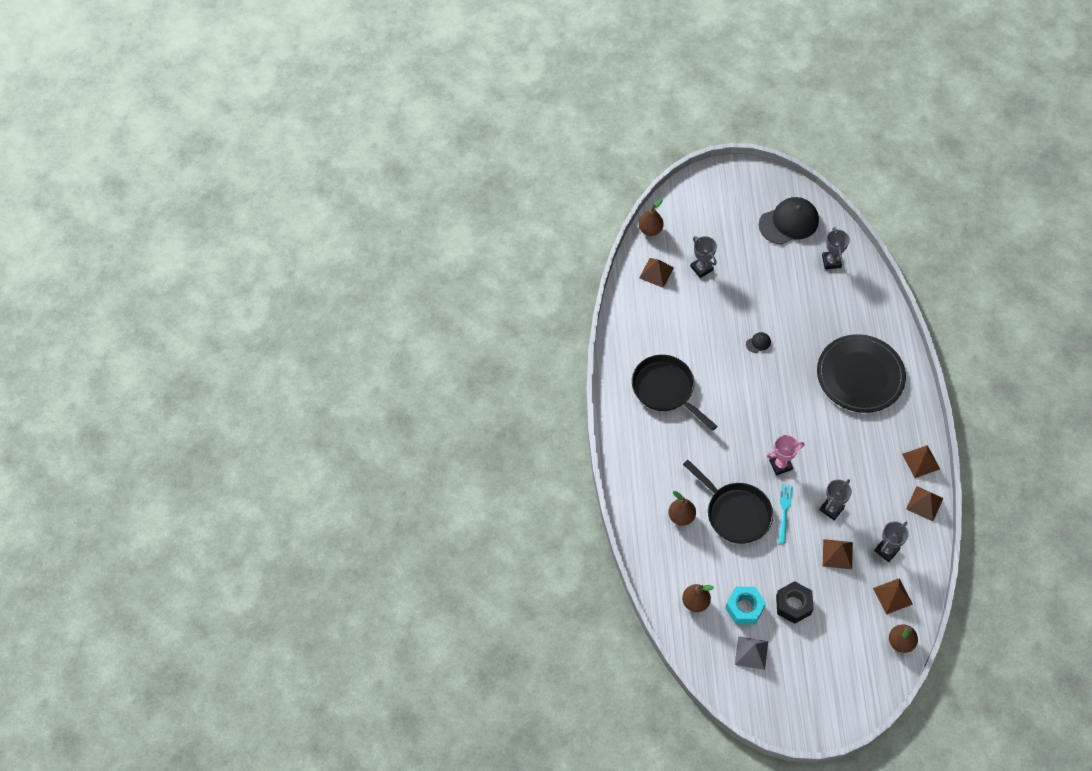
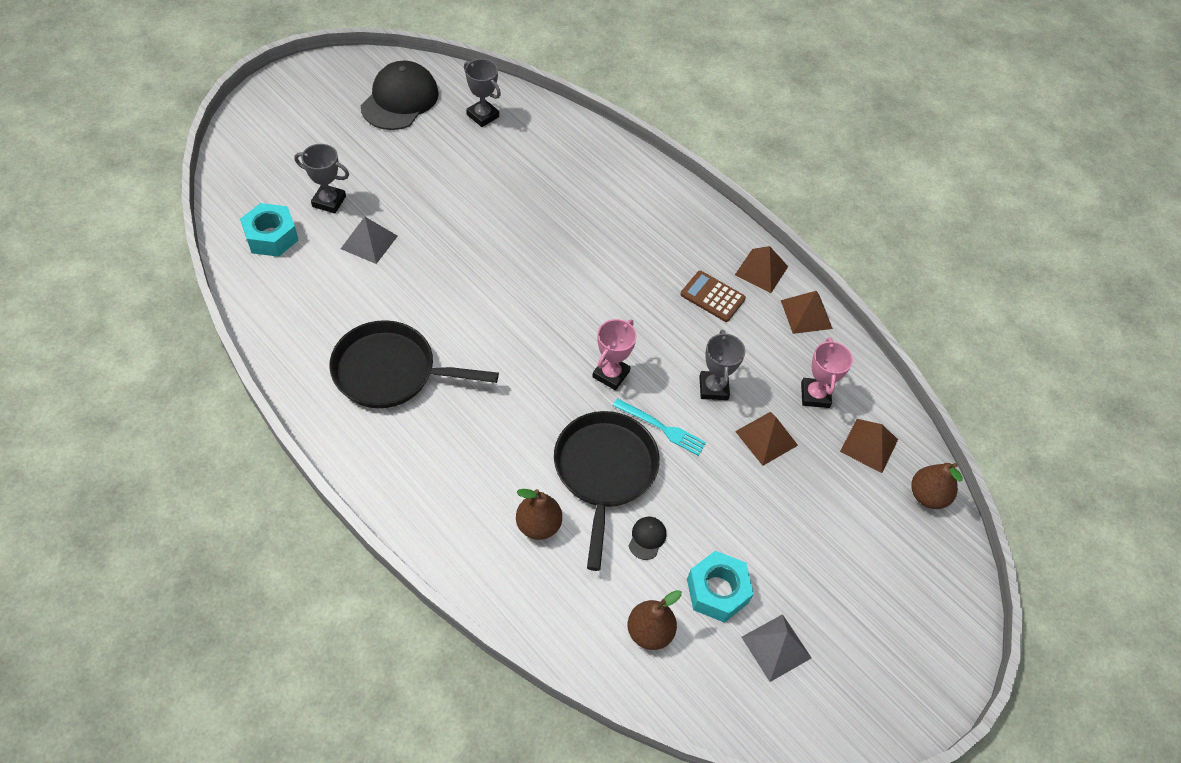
camera: 45 degrees left, 5 degrees down
(650, 230) = (226, 192): brown pear -> none
(656, 272) = (271, 237): brown pyramid -> turquoise nut
(706, 307) = (369, 242): none -> grey pyramid
(735, 513) = (604, 472): black pan -> black pan turned 90 degrees counterclockwise
(758, 343) = (468, 248): black cap -> black cap (647, 538)
(784, 511) = (662, 428): turquoise fork -> turquoise fork turned 150 degrees clockwise
(793, 605) = (771, 541): black nut -> none
(860, 375) = (616, 217): black plate -> none
(876, 458) = (712, 297): none -> brown calculator
(886, 550) = (815, 395): grey trophy -> pink trophy

